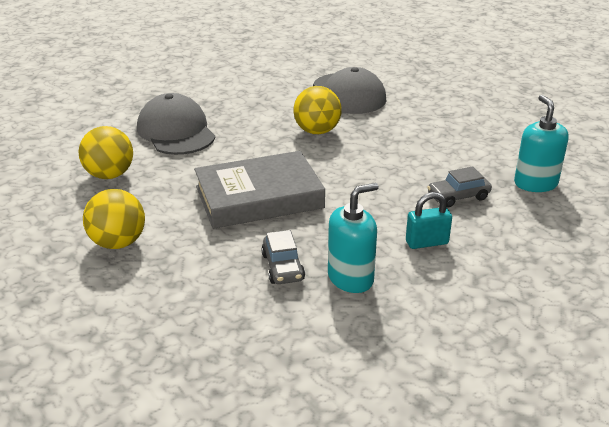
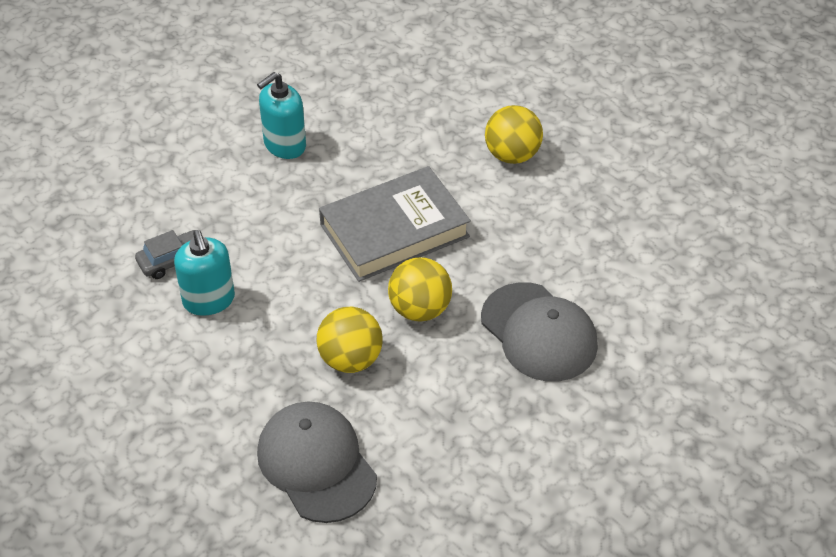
camera: 170 degrees right, 15 degrees up
(109, 175) = (576, 242): yellow ball -> yellow ball (420, 309)
(283, 267) = (348, 149): grey car -> none
(427, 242) = (213, 193): turquoise padlock -> none
(535, 183) = (78, 294): turquoise soap dispenser -> turquoise soap dispenser (209, 300)

